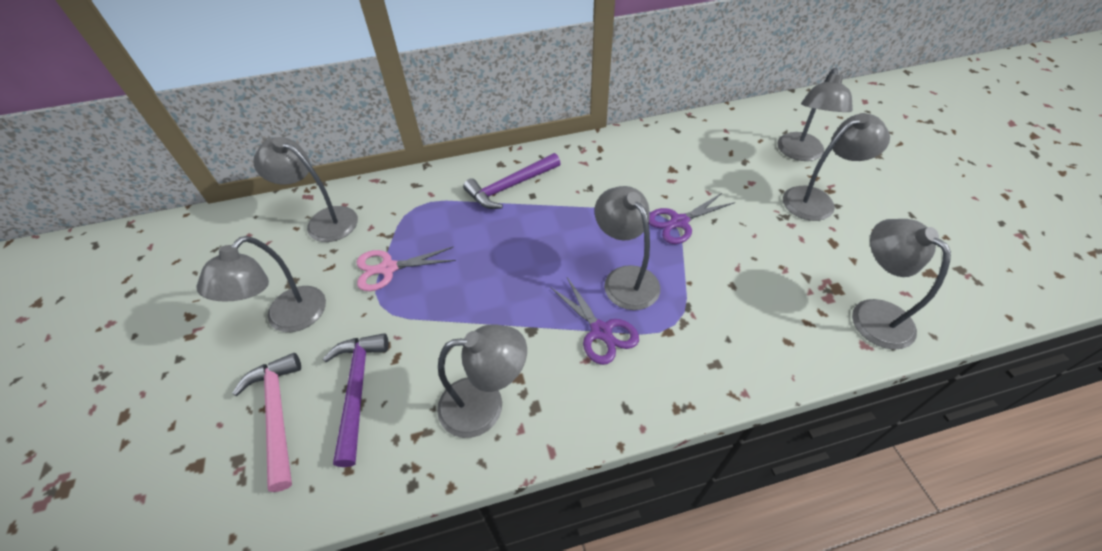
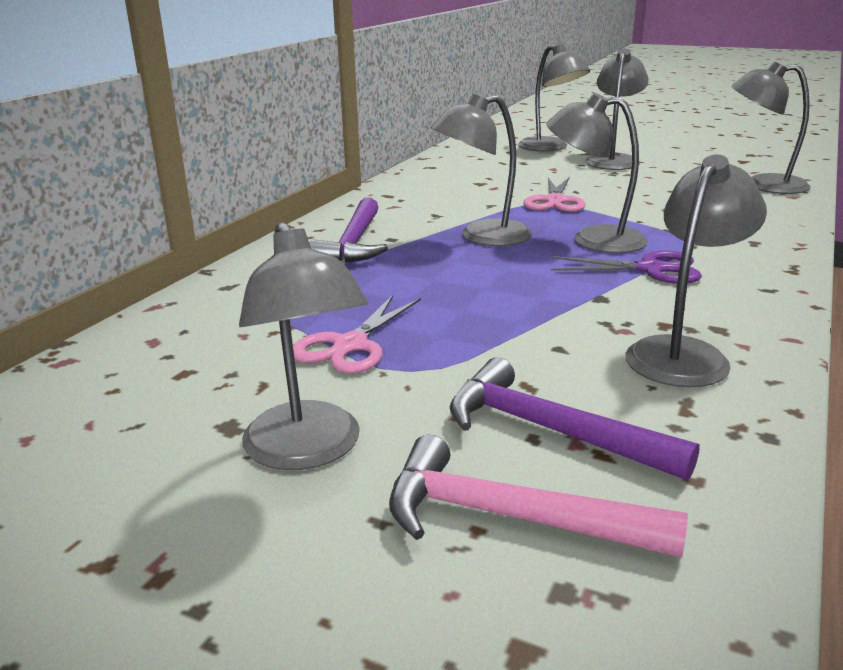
camera: 50 degrees left, 25 degrees down
(324, 221) = (151, 363): grey lamp -> grey lamp (482, 237)
(679, 222) = (554, 201): purple scissors -> pink scissors

